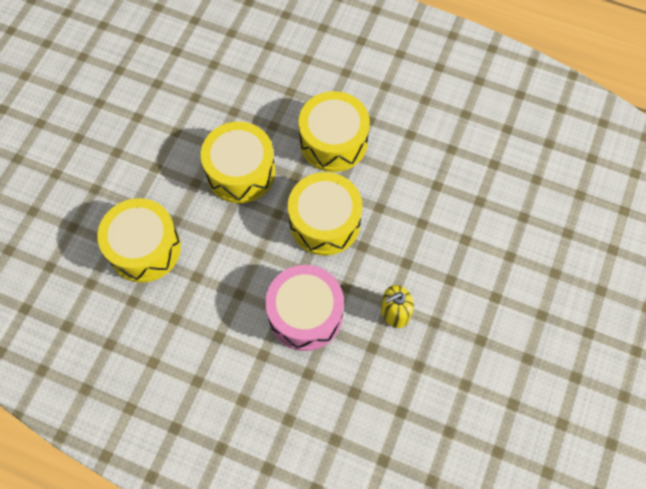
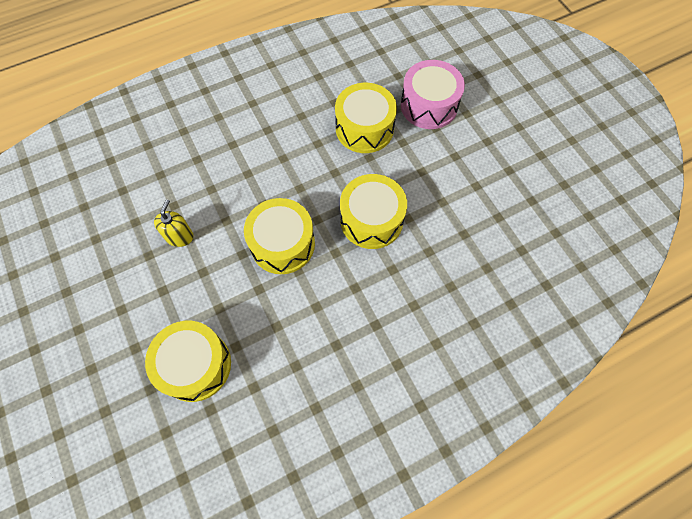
camera: 130 degrees right, 0 degrees up
(305, 314) = (232, 184): pink drum -> pink drum (429, 105)
(333, 141) = (341, 301): yellow drum -> yellow drum (195, 365)

